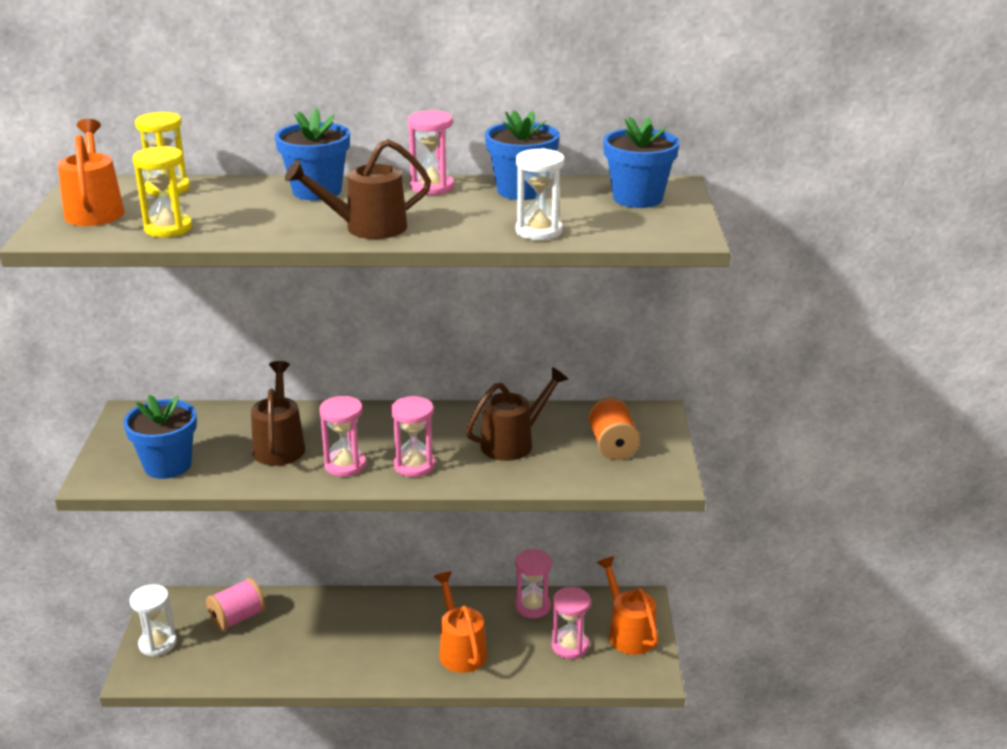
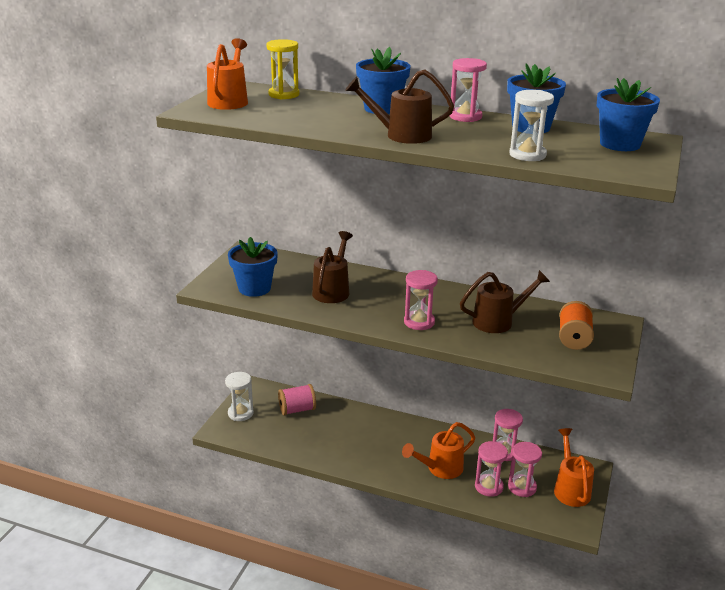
camera: 20 degrees right, 0 degrees up
(168, 228) = (268, 117): yellow hourglass -> none
(345, 465) = (371, 312): pink hourglass -> pink hourglass (488, 487)
(460, 650) = (440, 469): orange watering can -> orange watering can turned 120 degrees counterclockwise

